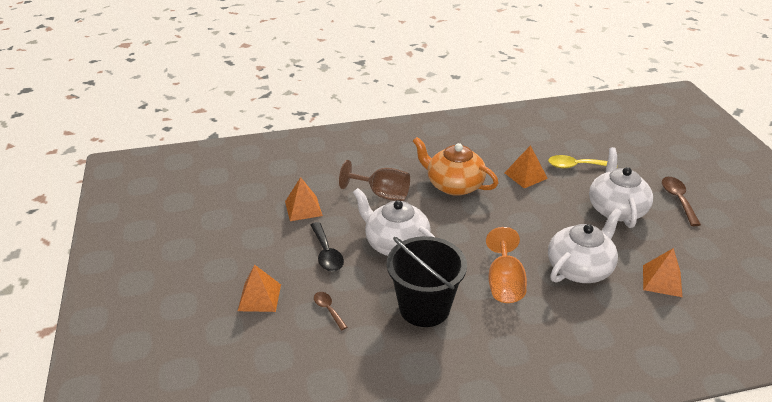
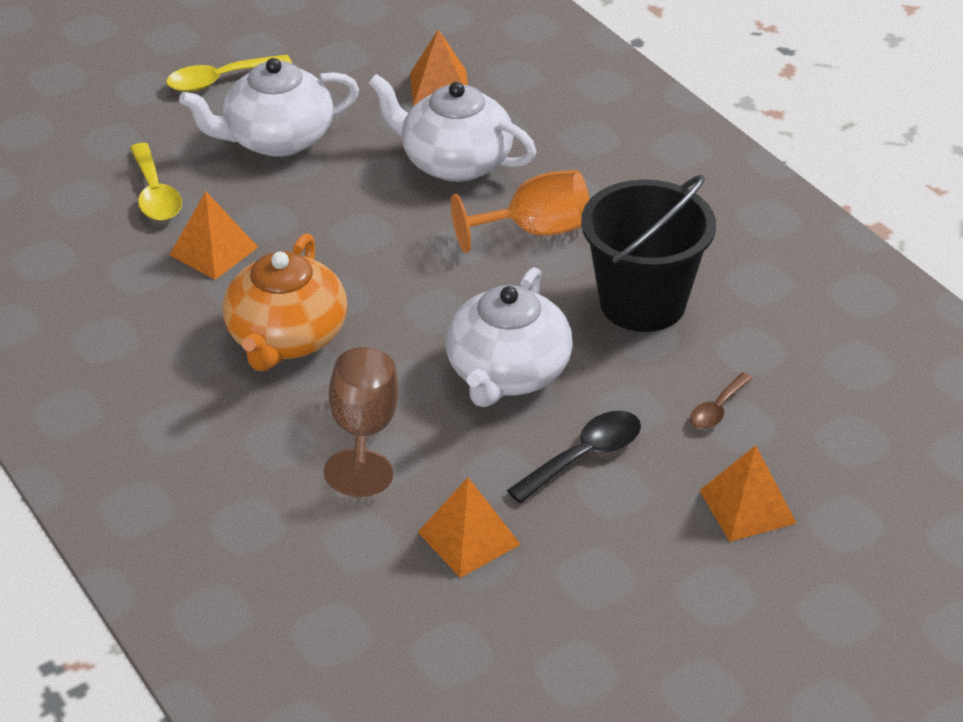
camera: 110 degrees left, 5 degrees up
(678, 200) = (220, 80): brown spoon -> yellow spoon

